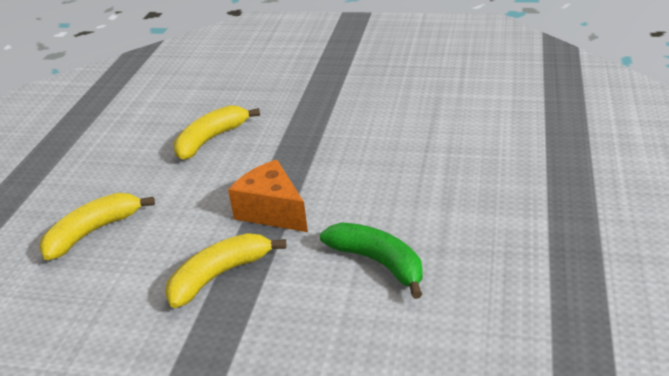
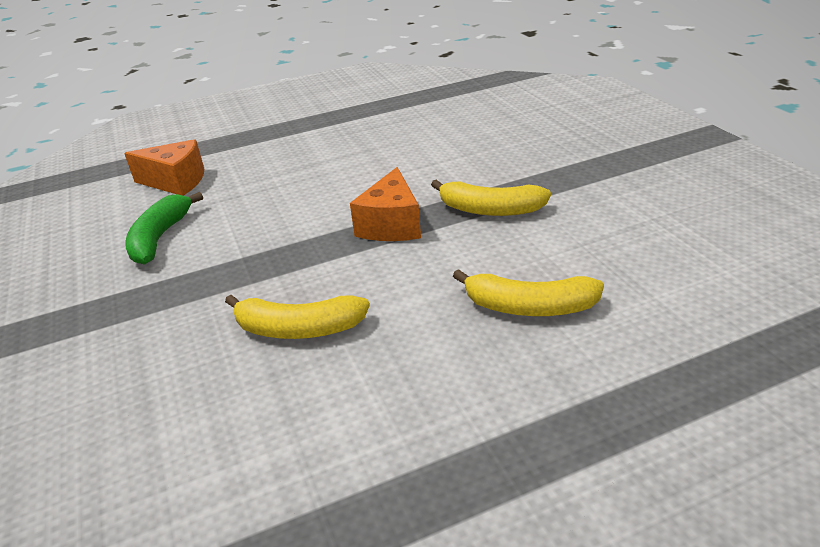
camera: 125 degrees left, 0 degrees up
(378, 262) = (404, 162): green banana -> green banana (160, 238)
(493, 125) = (176, 182): none -> orange cheese

